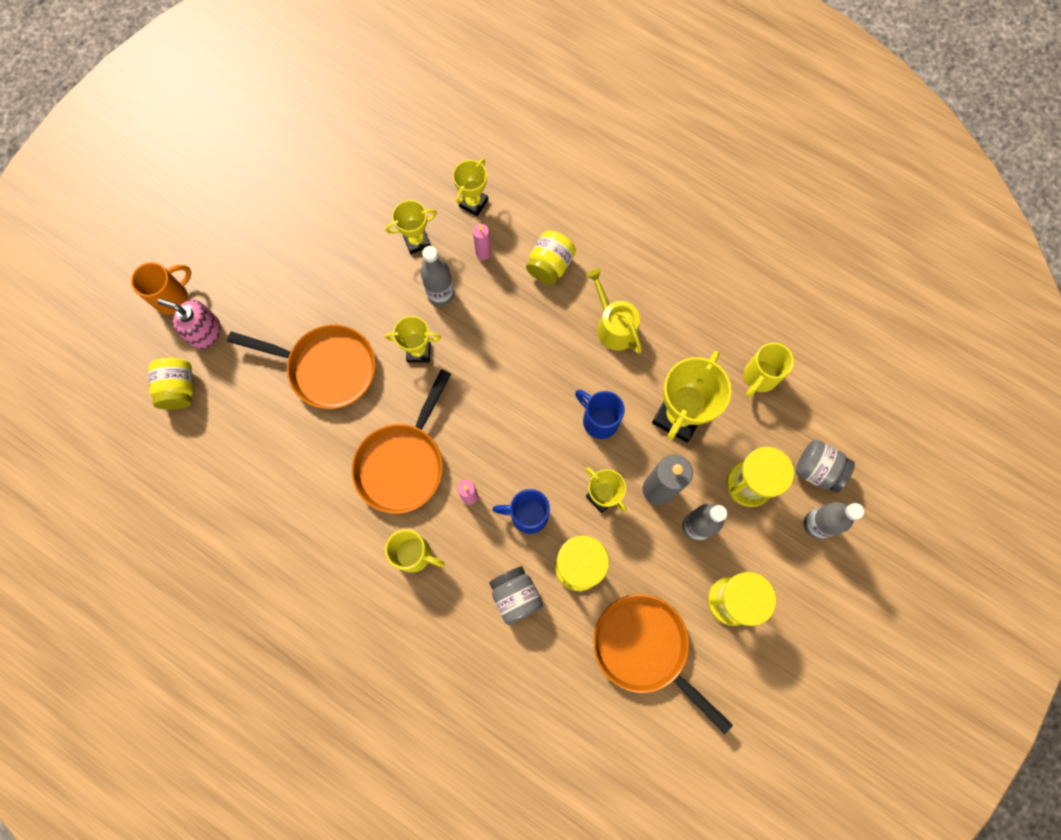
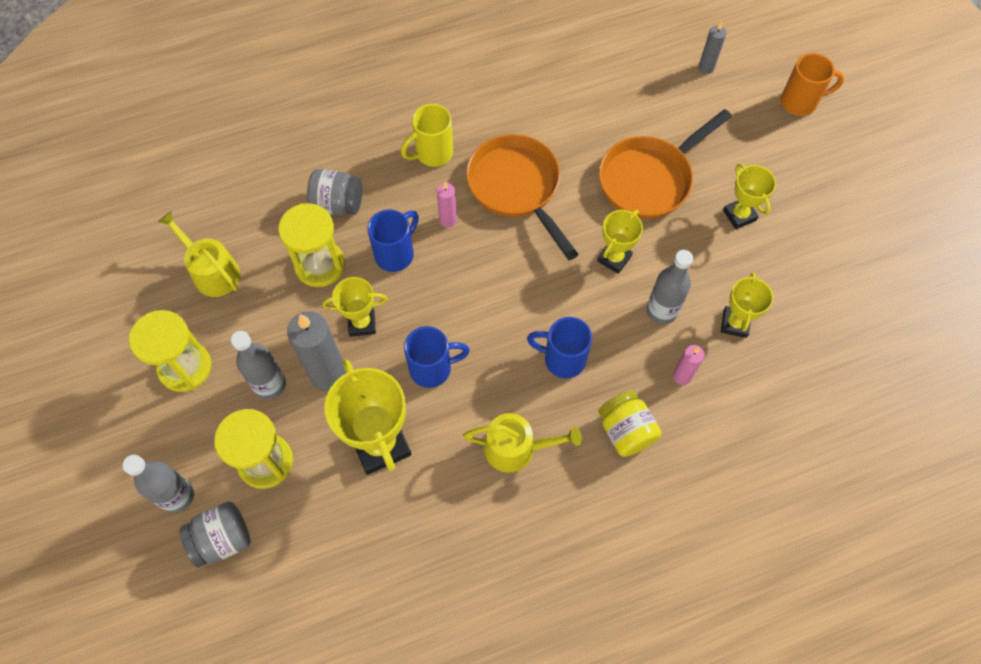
camera: 125 degrees right, 10 degrees down
(173, 297) = (800, 102): orange mug -> orange mug turned 90 degrees counterclockwise
(179, 389) = (706, 68): yellow jar -> grey candle
(205, 332) = (748, 109): pink soap dispenser -> none
(473, 203) = (747, 402): yellow trophy -> yellow trophy (739, 215)
(527, 337) = (562, 359): none -> blue mug
(645, 648) = (212, 272): orange pan -> yellow watering can
(759, 377) = (355, 555): yellow mug -> none

